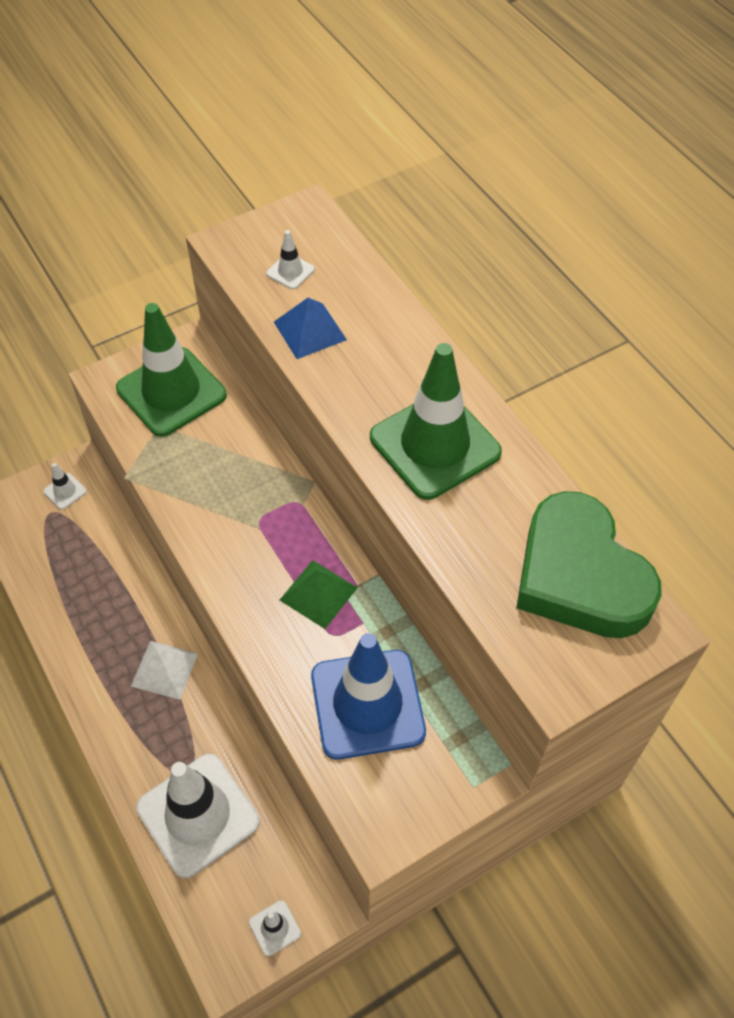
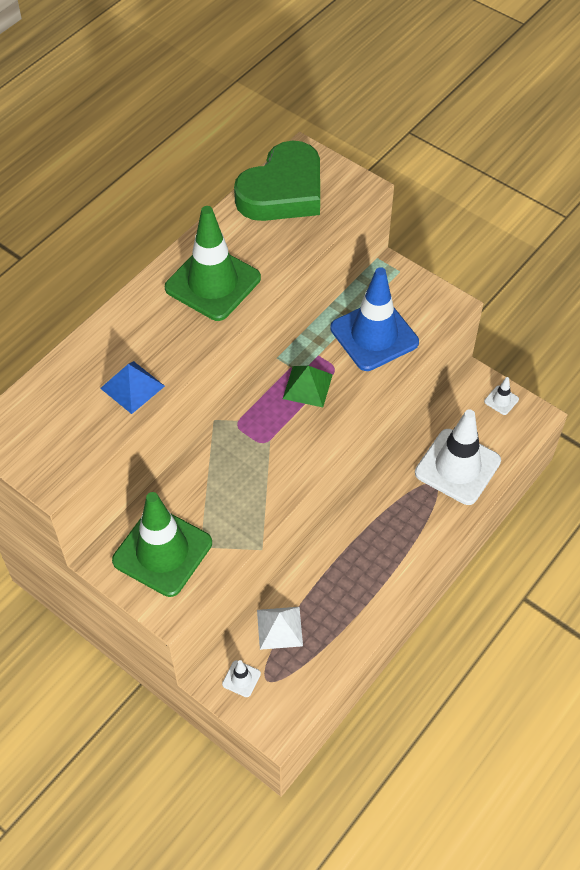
camera: 110 degrees left, 0 degrees up
(164, 669) = (367, 530): white pyramid -> white pyramid (279, 627)
(290, 271) = (71, 421): white traffic cone -> none

